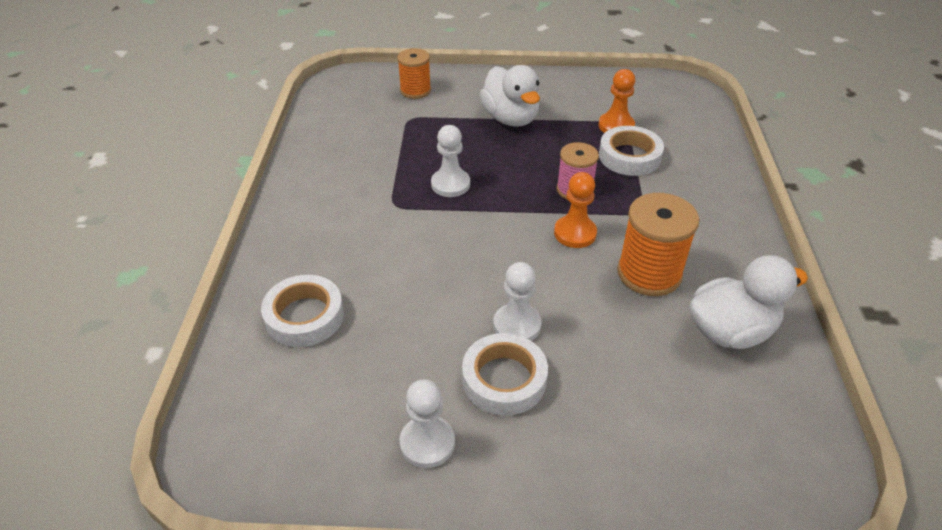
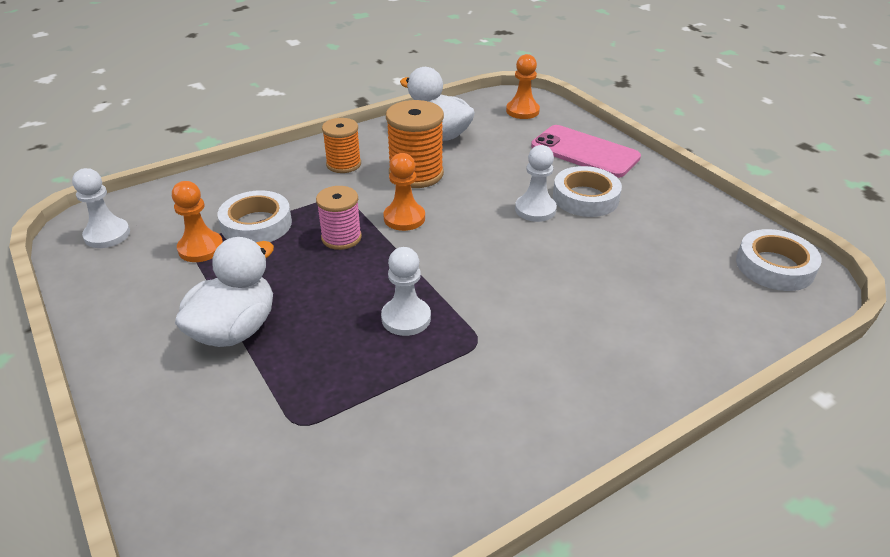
camera: 125 degrees left, 5 degrees down
(304, 316) = (669, 317): white tape -> white tape (774, 266)
(415, 90) = (213, 463): orange spool -> orange spool (343, 164)
(427, 443) = (668, 206): white pawn -> white pawn (107, 235)
(600, 450) = (584, 152): none -> pink phone
(761, 458) = (522, 111): none -> orange pawn

